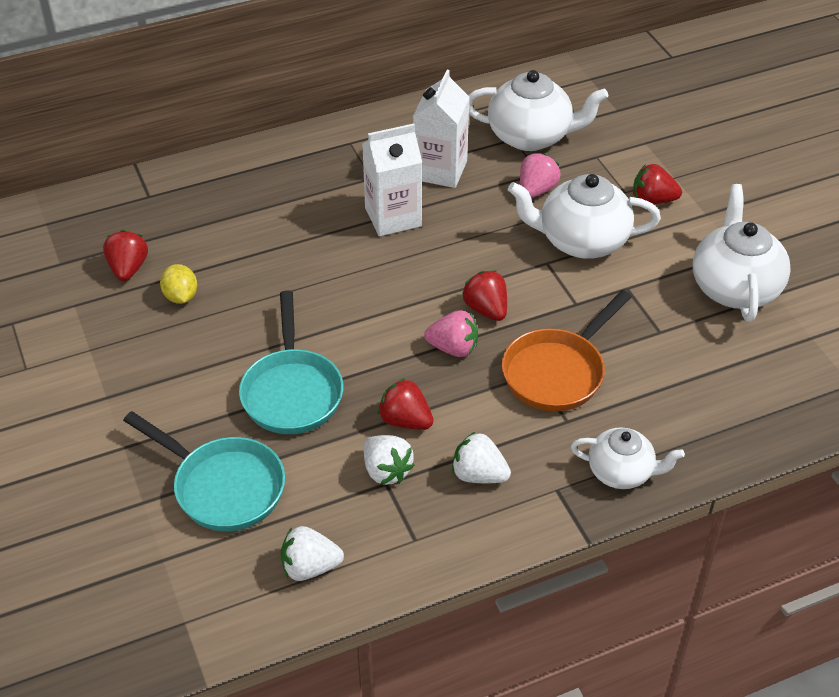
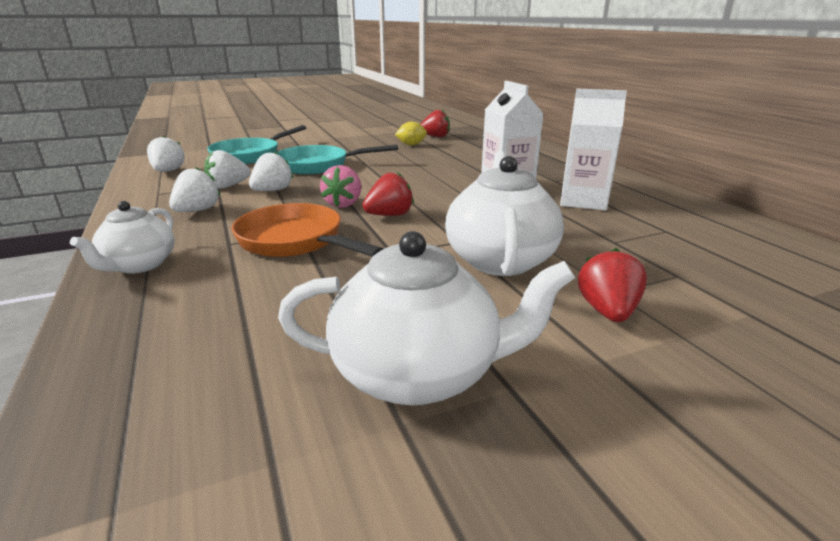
camera: 90 degrees right, 20 degrees down
(405, 420) = (272, 190): red strawberry -> white strawberry
(531, 136) = (680, 239): white teapot -> none
(536, 190) = (580, 239): pink strawberry -> none

